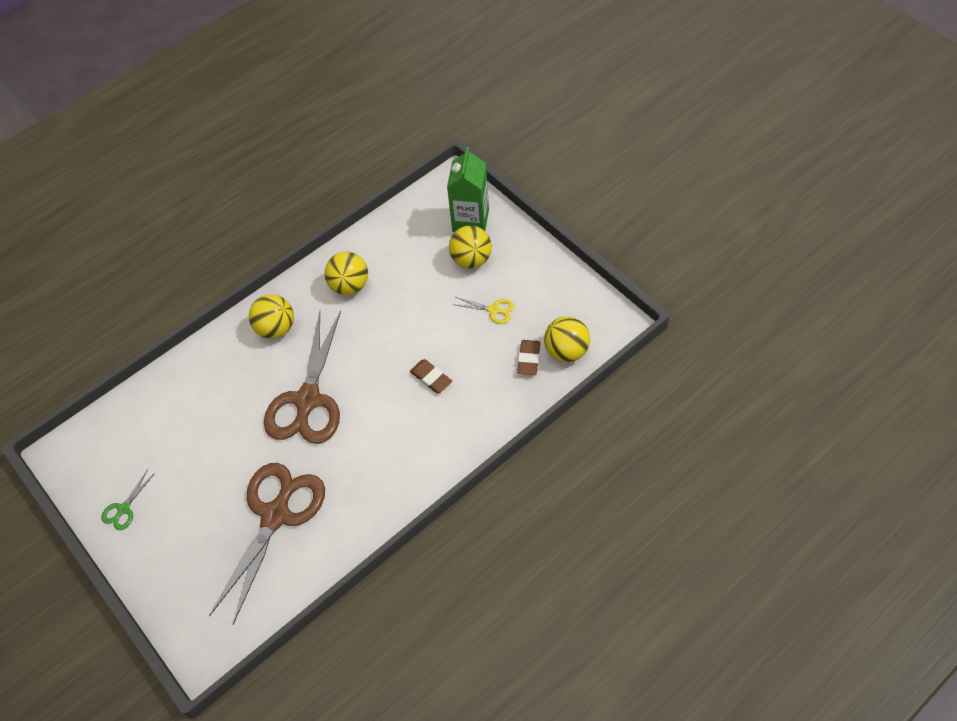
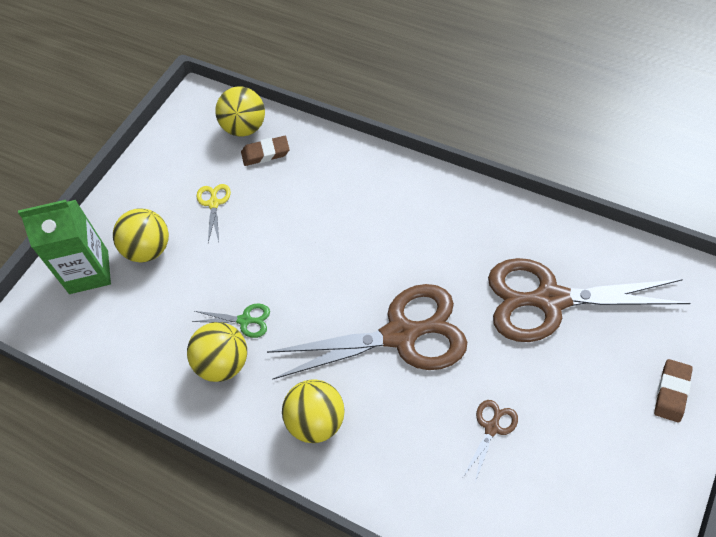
camera: 110 degrees left, 0 degrees up
(124, 509) = (640, 471): green scissors -> green scissors (245, 320)
(207, 430) = (492, 428): none -> brown scissors
(431, 378) = (321, 227): brown eraser -> brown eraser (671, 392)

